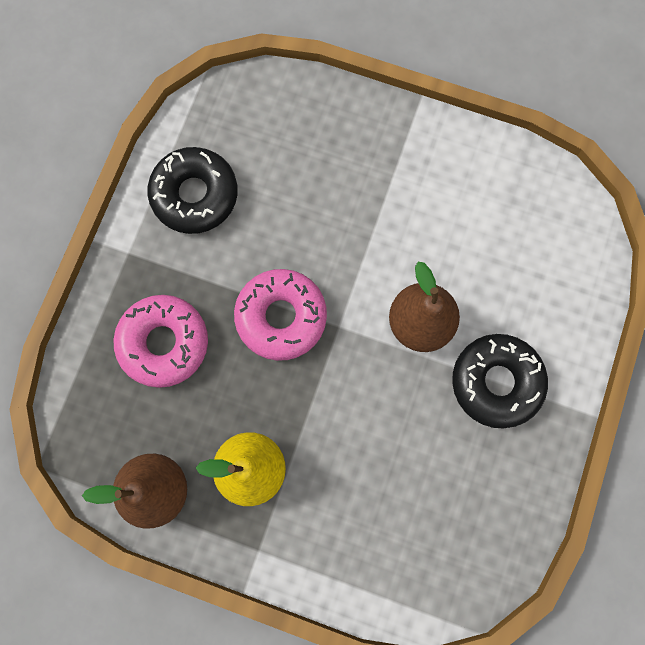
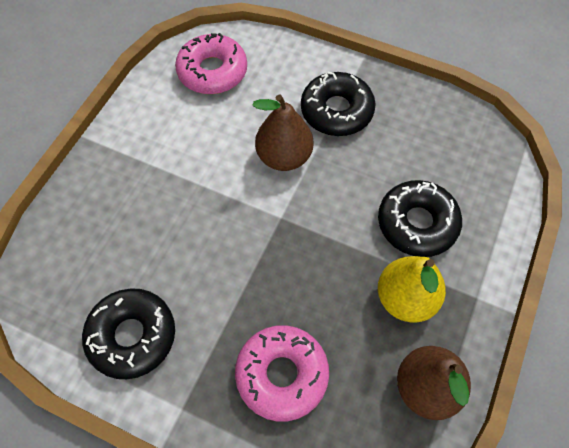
camera: 85 degrees left, 15 degrees down
(281, 317) = (267, 264): pink donut -> pink donut (212, 71)
(345, 483) = (417, 223): none -> black donut

